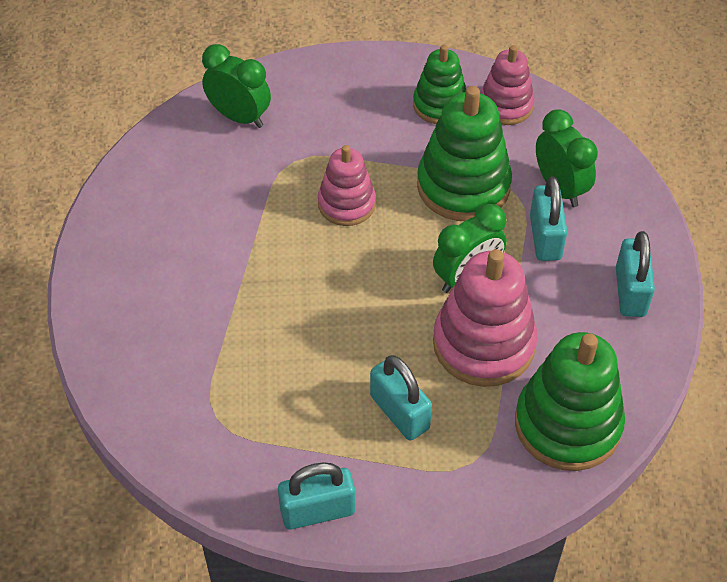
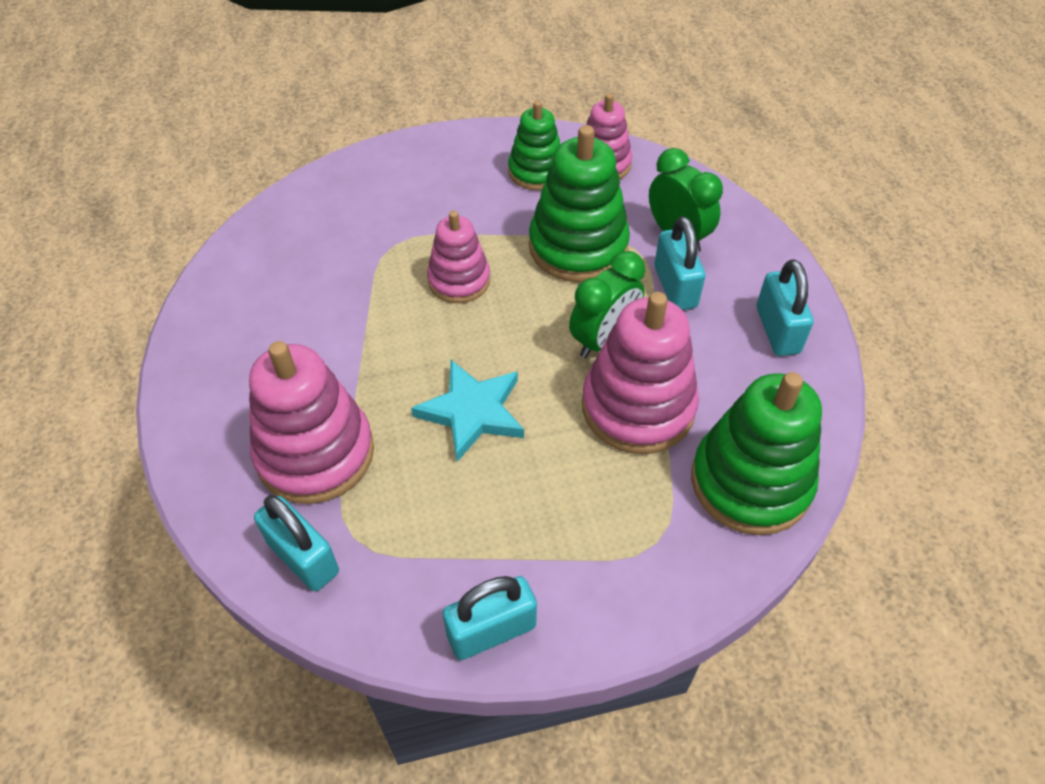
camera: 10 degrees left, 0 degrees up
(195, 343) = (315, 453): none -> pink stacking toy
(239, 117) = (329, 208): green clock -> none
(336, 327) = (472, 412): none -> turquoise star
(399, 412) = (562, 497): turquoise padlock -> turquoise padlock (303, 557)

